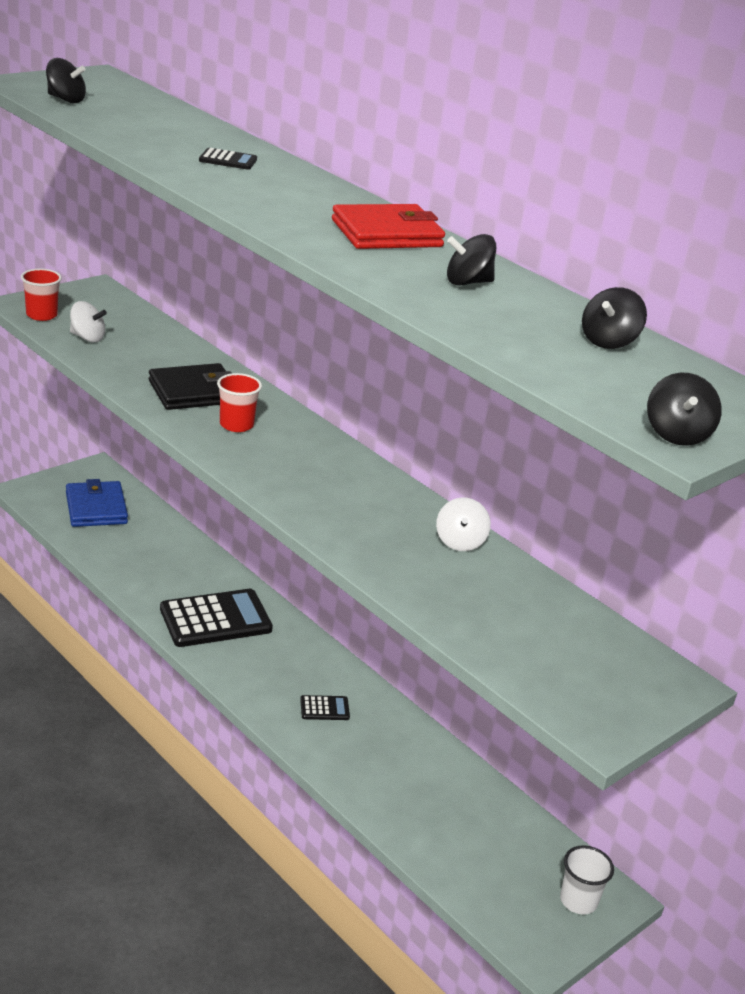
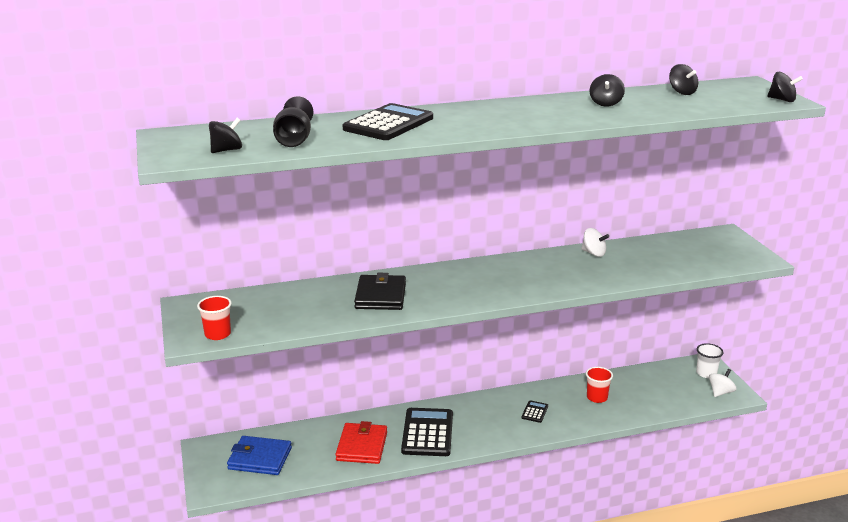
camera: 60 degrees left, 5 degrees down
(87, 337) = (271, 321): white spinning top -> white spinning top (720, 392)
(124, 123) = (294, 140): none -> black goblet
(228, 160) = (388, 124): black calculator -> black calculator, size x2.25
(236, 425) = (434, 290): red cup -> red cup (597, 397)
(387, 233) = (531, 107): red wallet -> red wallet (362, 446)

